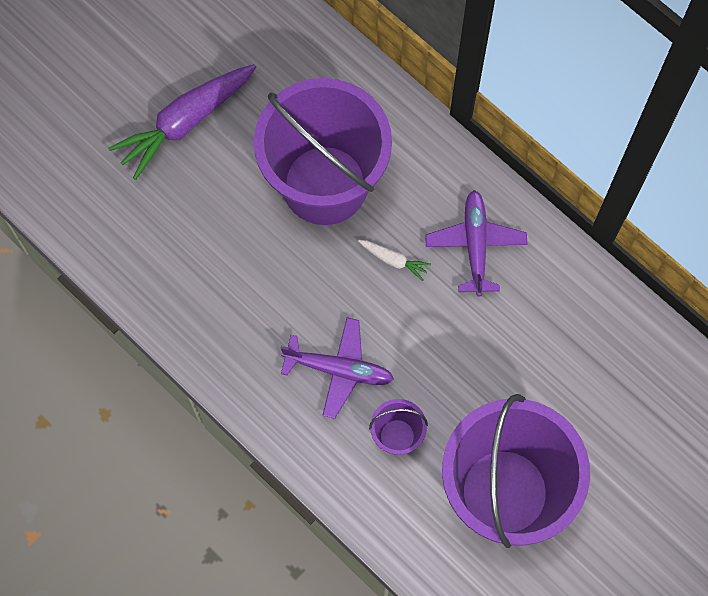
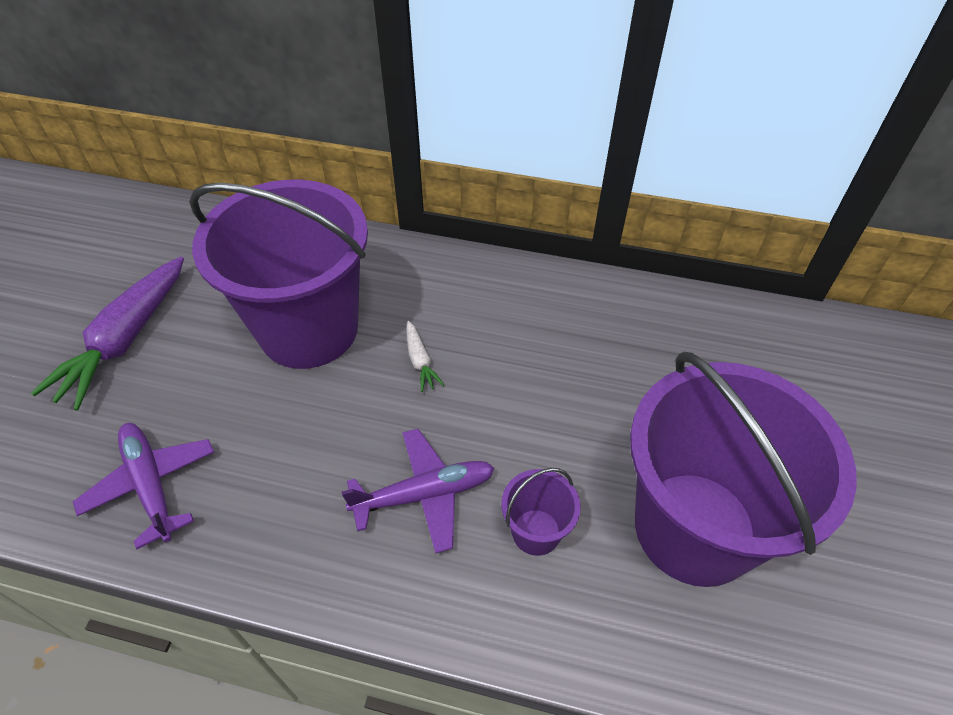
camera: 30 degrees left, 20 degrees down
(394, 260) = (420, 361): white carrot -> white carrot turned 75 degrees clockwise
(475, 245) = (493, 313): purple plane -> purple plane (151, 485)

